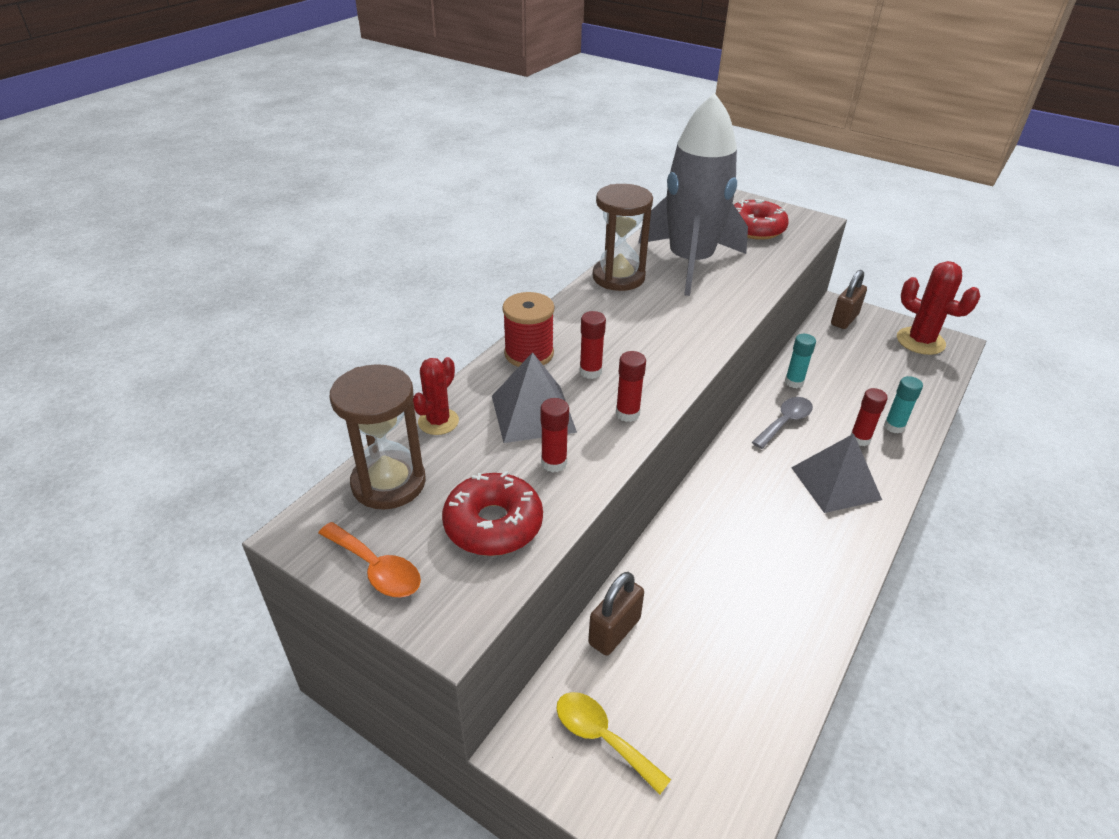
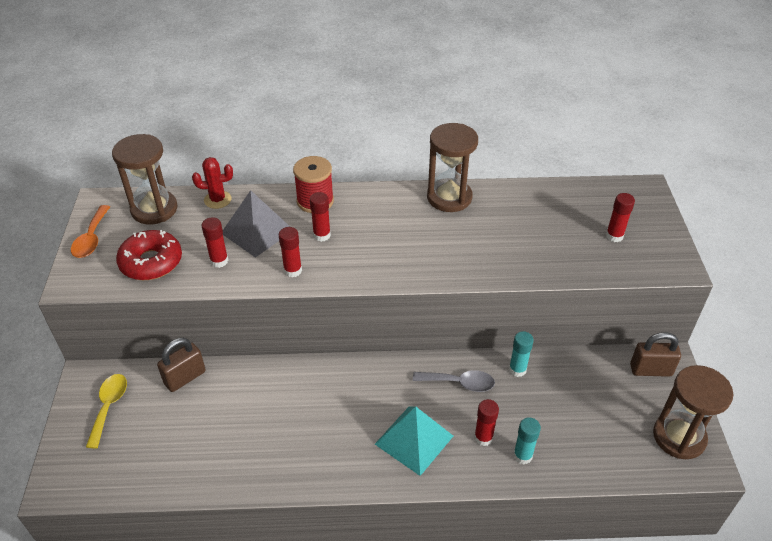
camera: 55 degrees right, 5 degrees up
(614, 631) = (185, 377): brown padlock -> brown padlock turned 45 degrees counterclockwise
(690, 262) = (513, 222): grey rocket -> none
(755, 228) = (614, 236): red donut -> red glue stick
(835, 483) = (414, 440): grey pyramid -> turquoise pyramid
(920, 341) = (679, 437): red cactus -> brown hourglass

